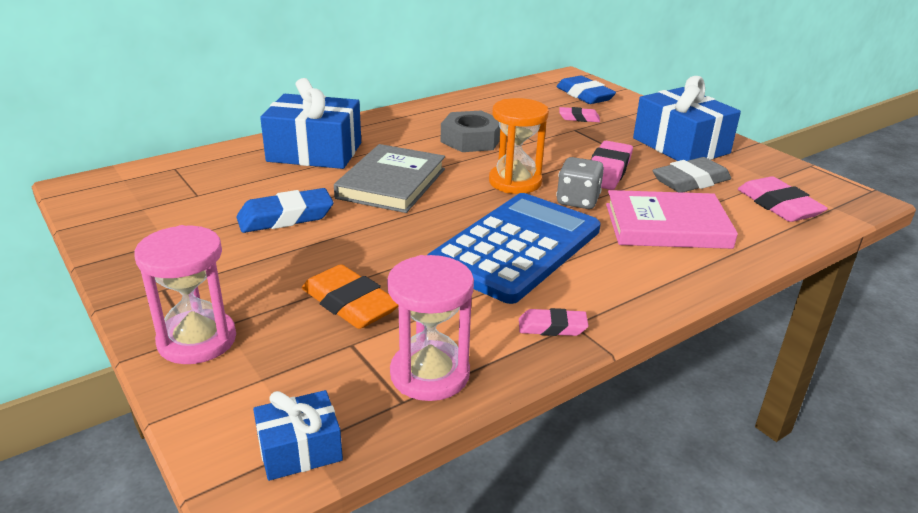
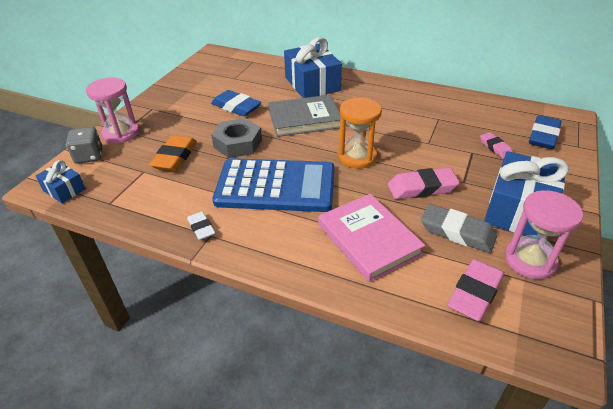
camera: 60 degrees right, 10 degrees up
(430, 374) = (134, 203): pink hourglass -> pink hourglass (529, 260)
(471, 140) = (395, 121): grey nut -> grey nut (237, 143)
(552, 327) = (201, 228): pink eraser -> white eraser
(577, 201) = (360, 189): grey dice -> grey dice (89, 156)

